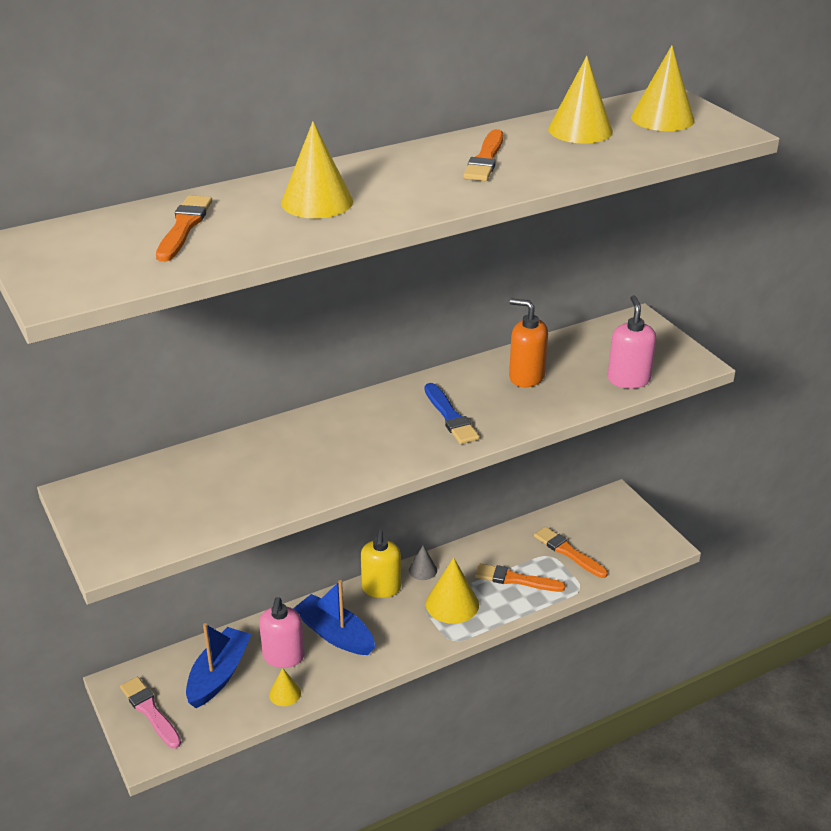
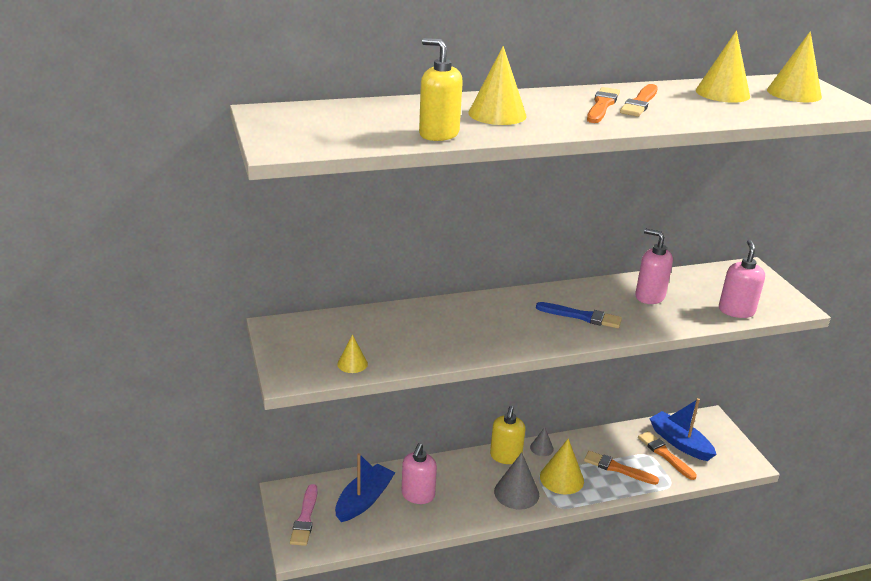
camera: 10 degrees right, 5 degrees down
(150, 711) = (305, 518): pink brush -> pink brush turned 150 degrees counterclockwise
(184, 227) = (388, 118): orange brush -> orange brush (602, 105)
(251, 243) = (438, 134): none -> yellow soap dispenser
(285, 693) = (413, 524): yellow cone -> yellow cone (352, 364)
(335, 634) = (462, 485): blue boat -> blue boat (679, 442)
(401, 632) = (516, 493): none -> grey cone
(450, 417) = (581, 316): blue brush -> blue brush turned 60 degrees counterclockwise
(526, 377) = (649, 296): orange soap dispenser -> pink soap dispenser

